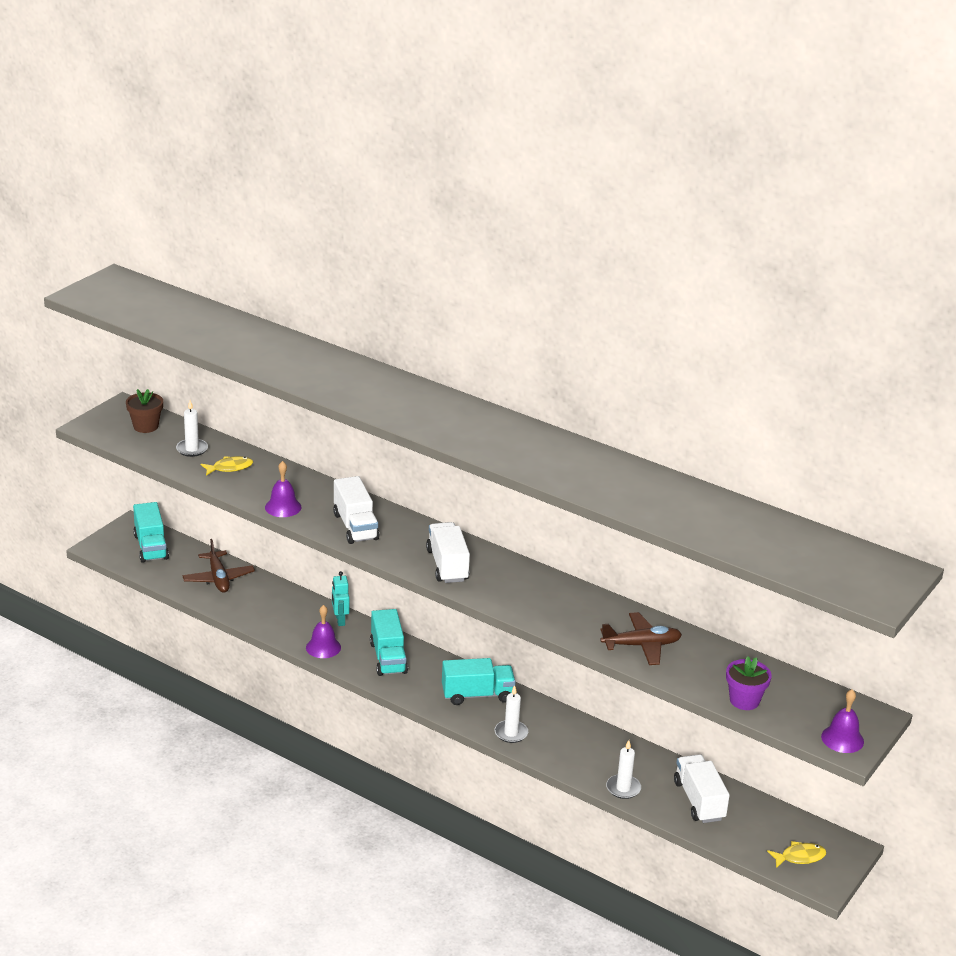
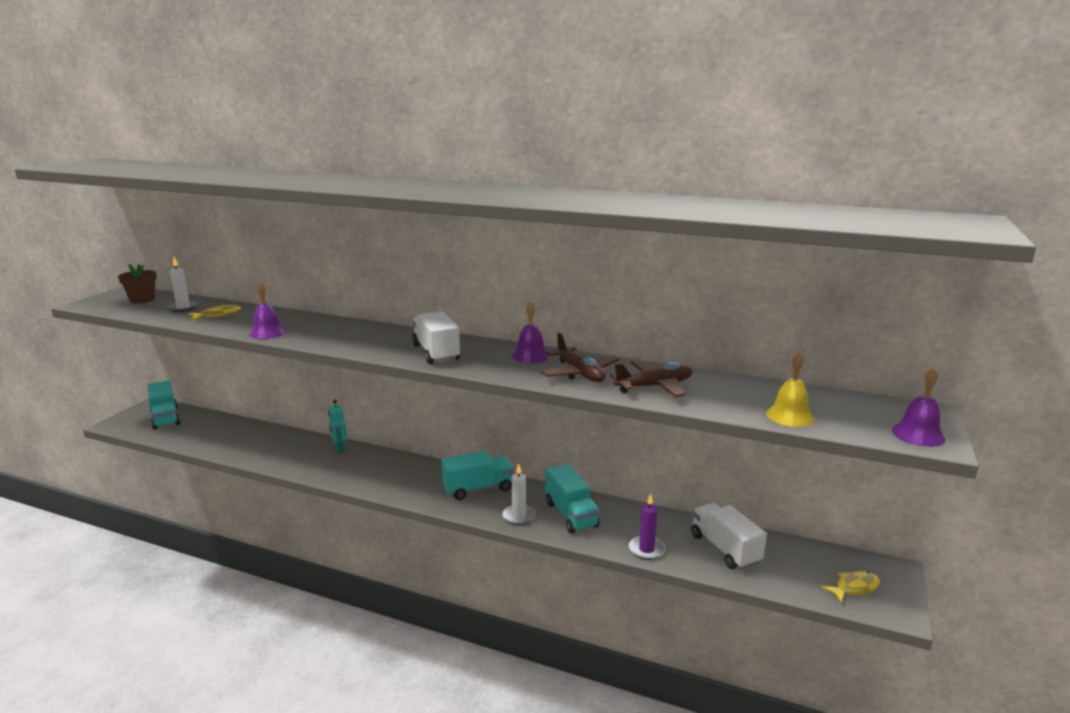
camera: 10 degrees left, 10 degrees down
(218, 578) = (226, 432): brown plane -> brown plane (580, 373)
(323, 647) = (324, 471): purple bell -> purple bell (530, 356)
(355, 526) = (340, 338): white truck -> none
(388, 658) = (387, 471): turquoise truck -> turquoise truck (571, 514)
(623, 788) = (646, 549): white candle -> purple candle
(744, 700) = (789, 416): purple flower pot -> yellow bell

